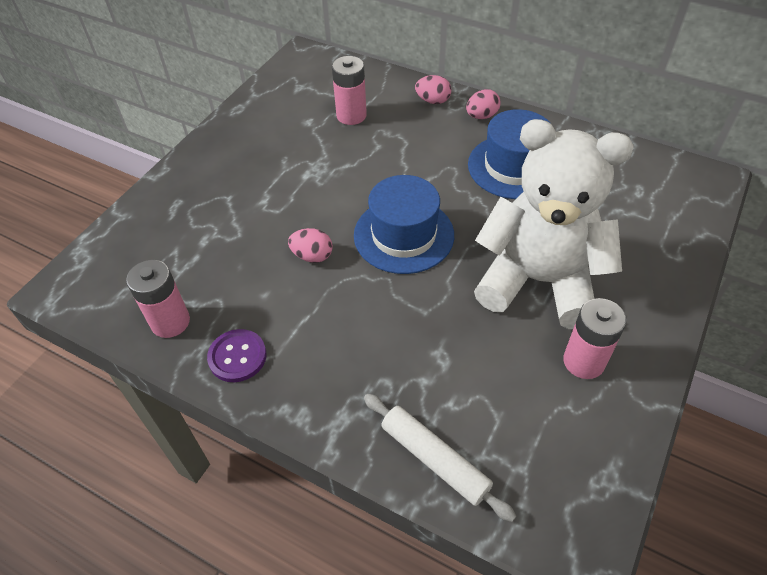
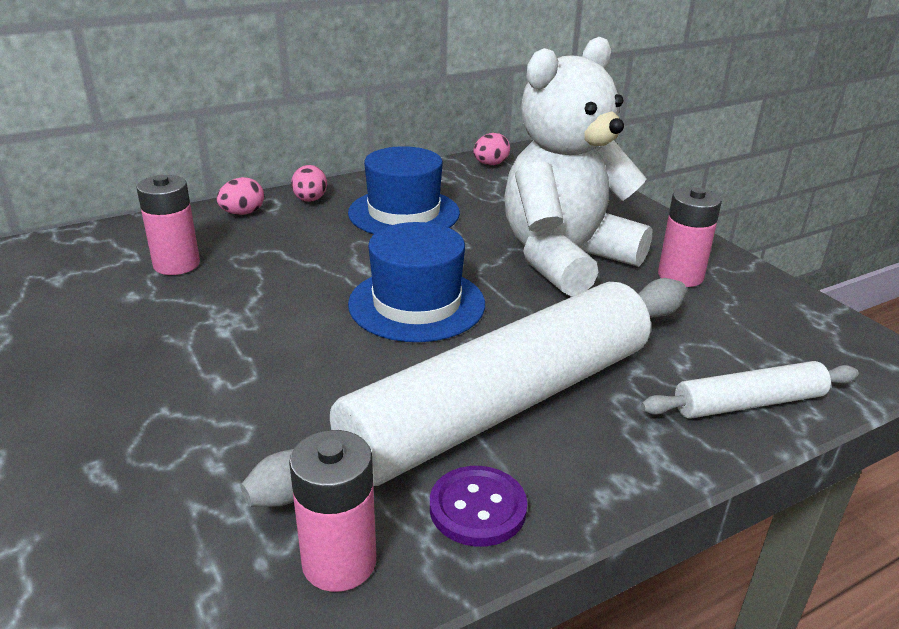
camera: 60 degrees left, 20 degrees down
(312, 256) = (370, 377): pink egg -> pink egg (490, 164)
(331, 326) = (500, 405): none -> white rolling pin

